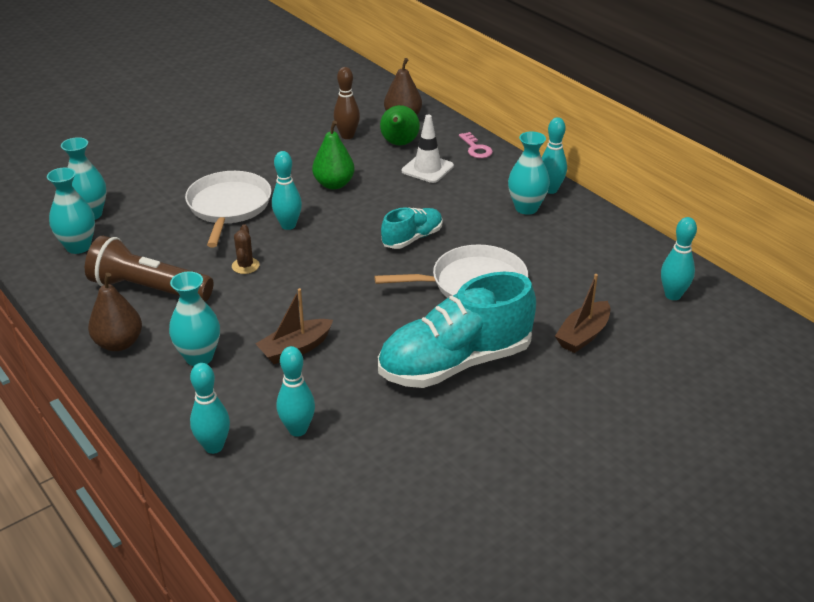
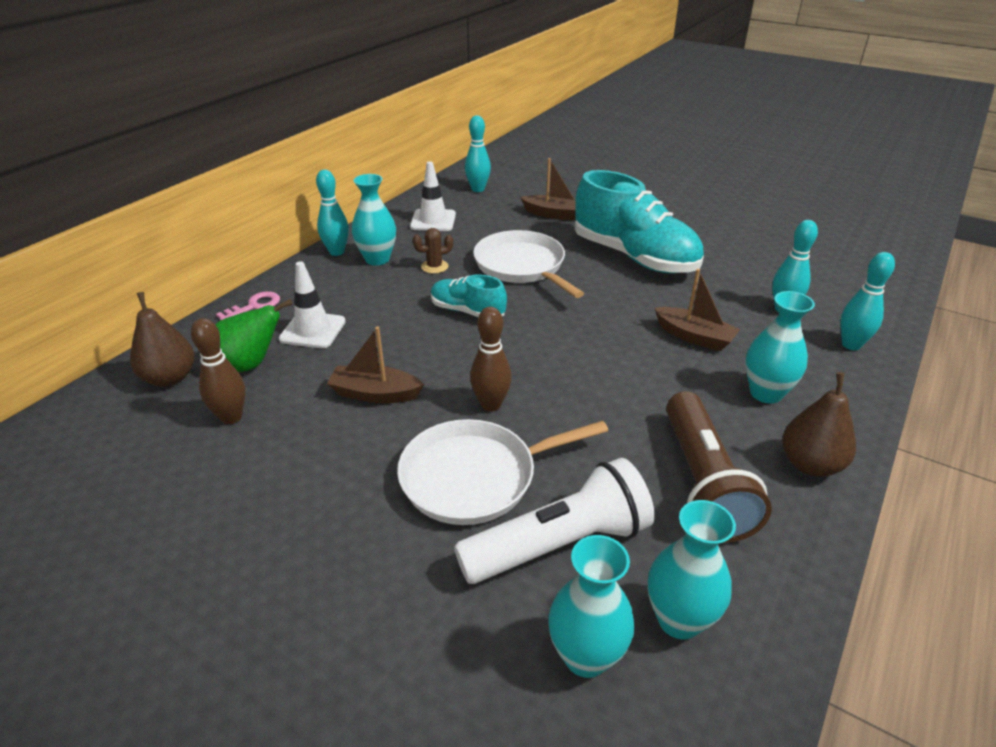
camera: 110 degrees left, 0 degrees up
(156, 223) = (559, 544): none -> white flashlight
(245, 266) = (595, 413): brown cactus -> brown cactus (434, 267)
(288, 225) = (491, 405): turquoise bowling pin -> brown bowling pin
(334, 184) = (375, 394): green pear -> brown boat
(596, 250) = (433, 221): none -> white traffic cone

